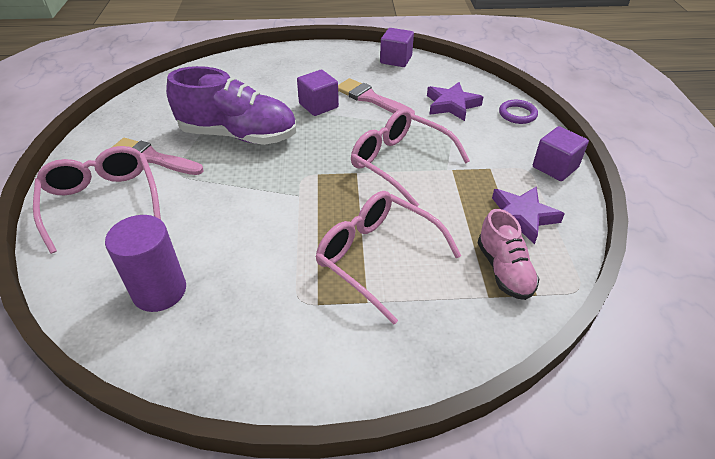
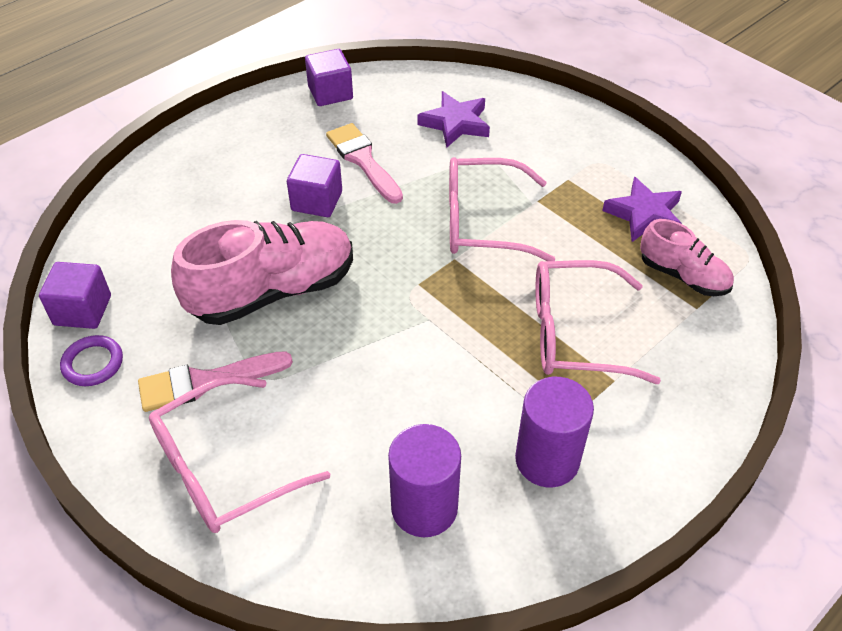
camera: 40 degrees left, 5 degrees up
(102, 202) = (223, 468): pink glasses -> pink glasses turned 60 degrees counterclockwise
(238, 135) = (273, 291): purple shoe -> pink shoe
(260, 317) = (547, 460): none -> purple cylinder
(370, 98) = (363, 160): pink brush -> pink brush turned 60 degrees clockwise
(517, 114) = (528, 101): purple ring -> purple ring (93, 363)
(555, 167) = (619, 146): purple cube -> purple cube (82, 310)

